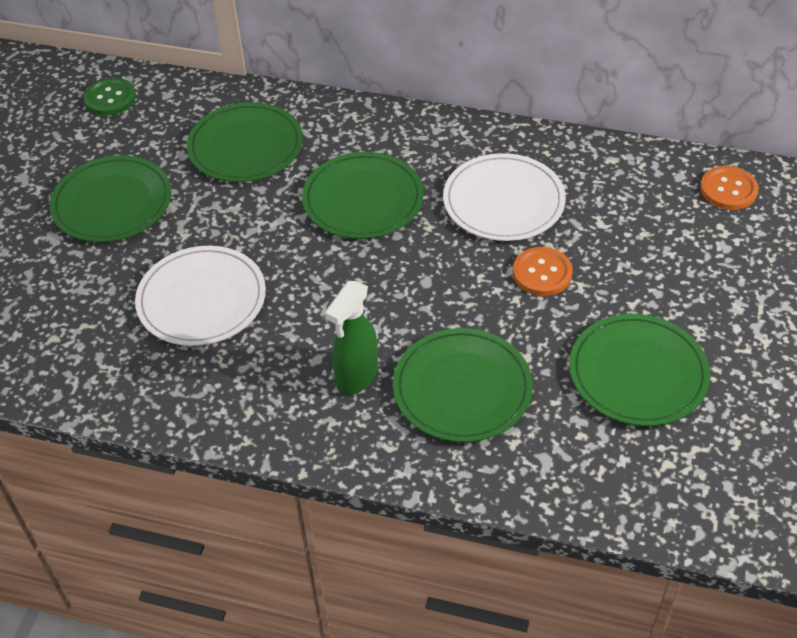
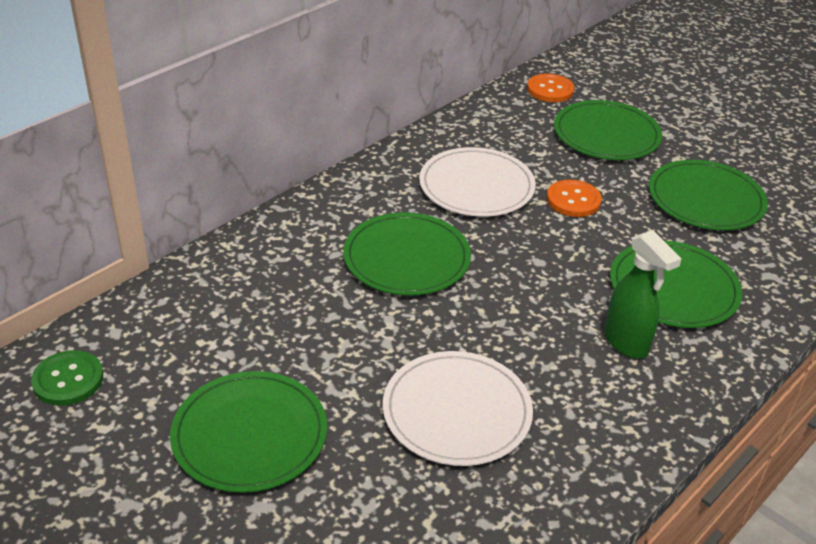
camera: 65 degrees left, 10 degrees down
(245, 146) = (260, 304): green plate -> green plate (606, 134)

